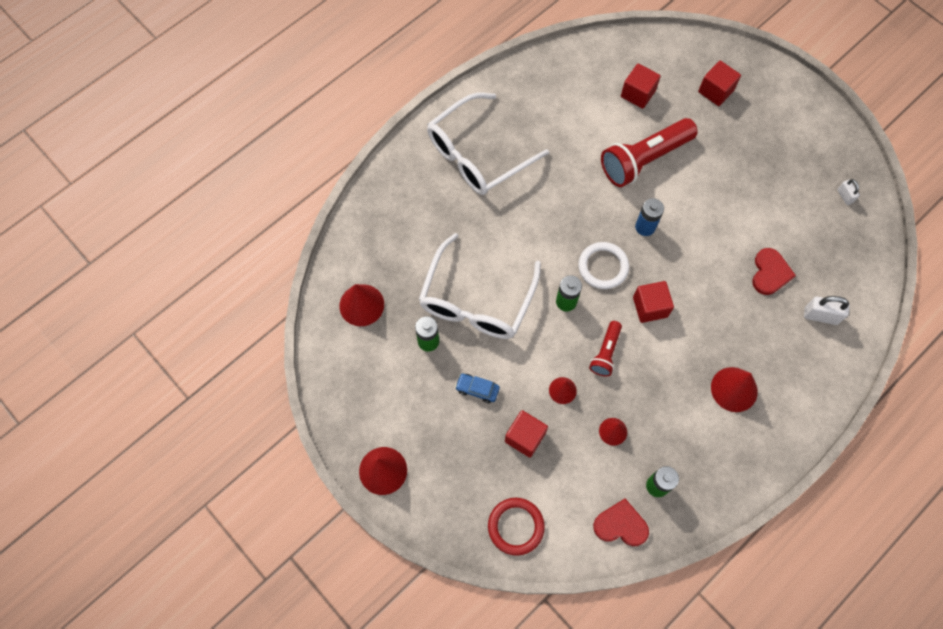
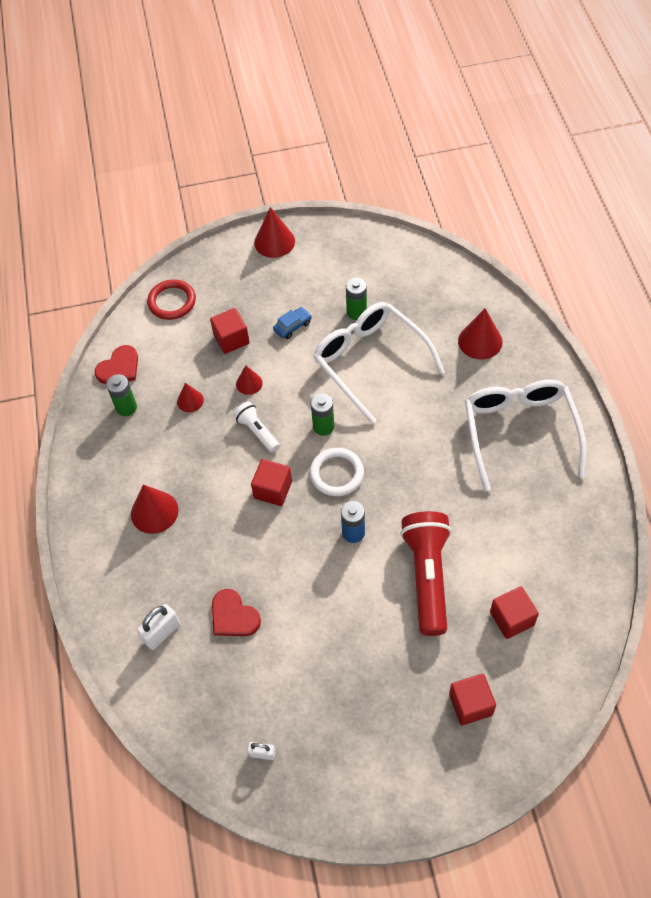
camera: 125 degrees right, 10 degrees down
(361, 305) = (419, 282): red cone -> red cone (480, 341)
(605, 353) = (257, 431): red flashlight -> white flashlight

